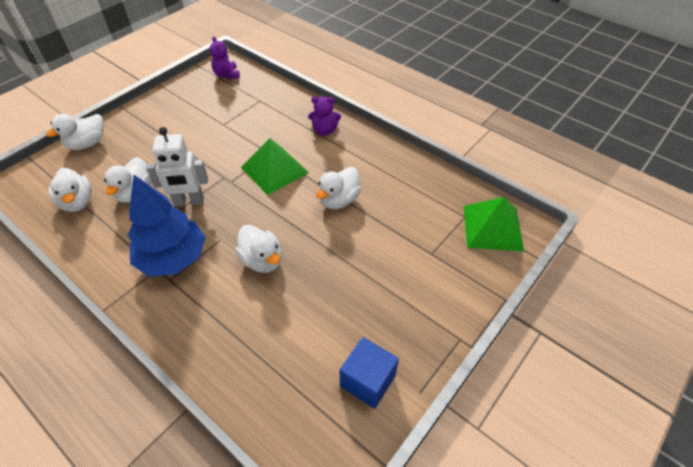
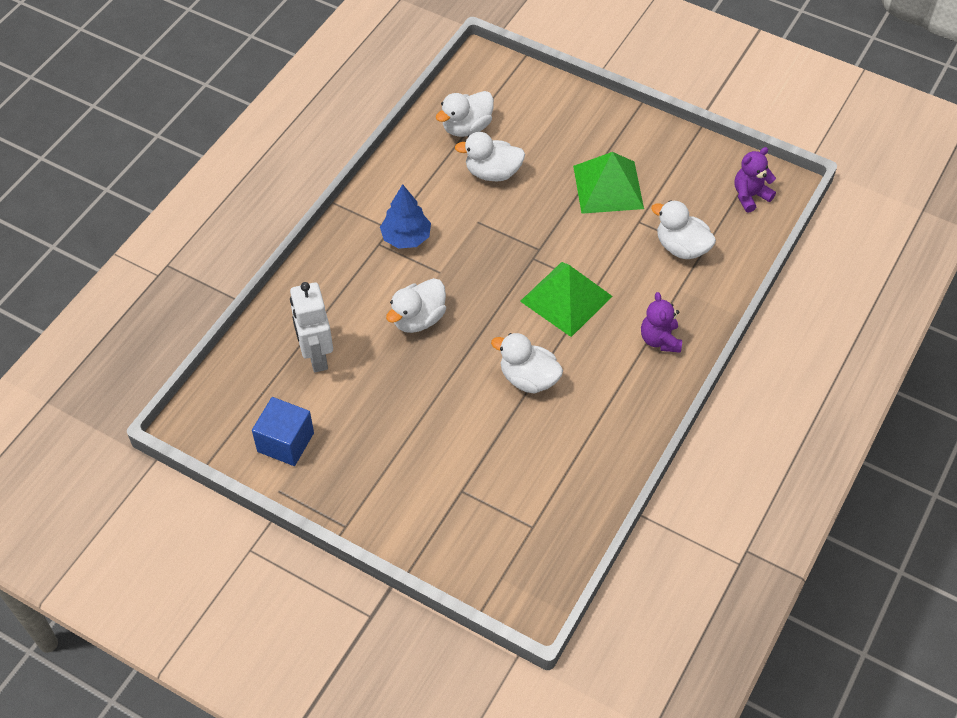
camera: 80 degrees right, 5 degrees up
(87, 144) = (561, 99): white duck -> white duck (681, 247)
(173, 258) = (406, 238): blue tree -> blue tree, size x0.63
(189, 201) = (491, 227): white robot -> white robot (316, 356)
(492, 227) = (519, 560): green pyramid -> green pyramid (608, 187)

